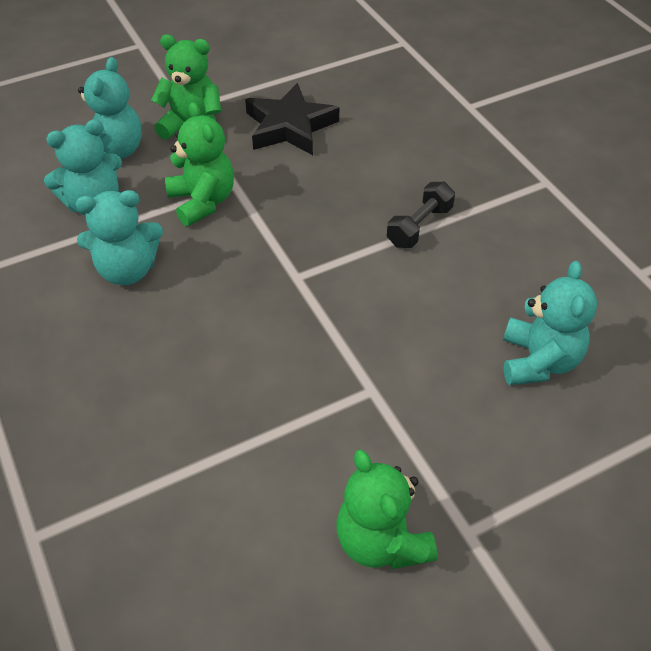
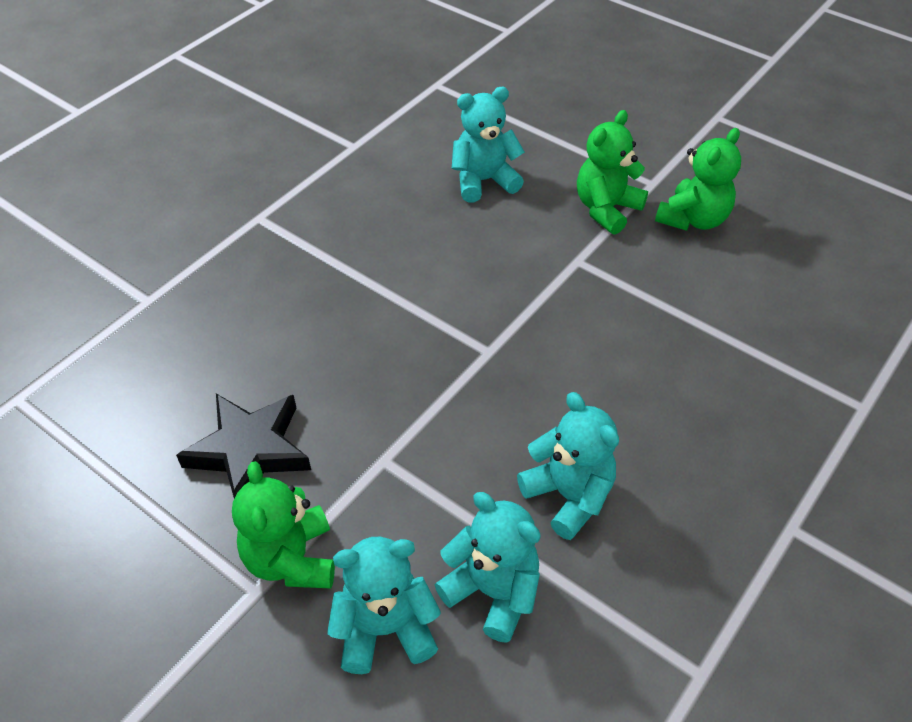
camera: 115 degrees left, 0 degrees up
(202, 201) = (427, 478): green teddy bear -> green teddy bear (606, 209)
(419, 226) = (369, 286): black dumbbell -> none

